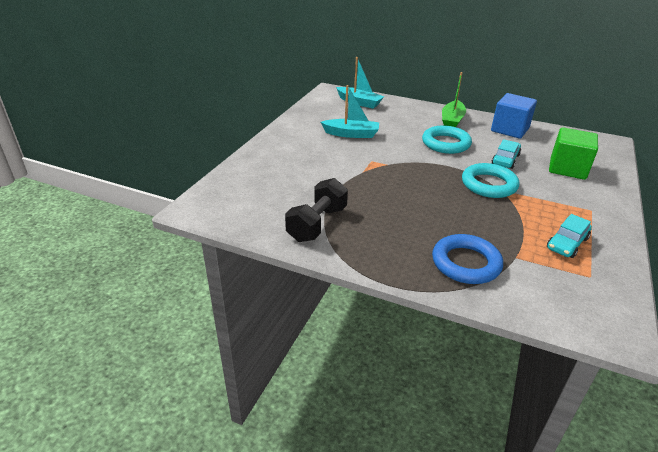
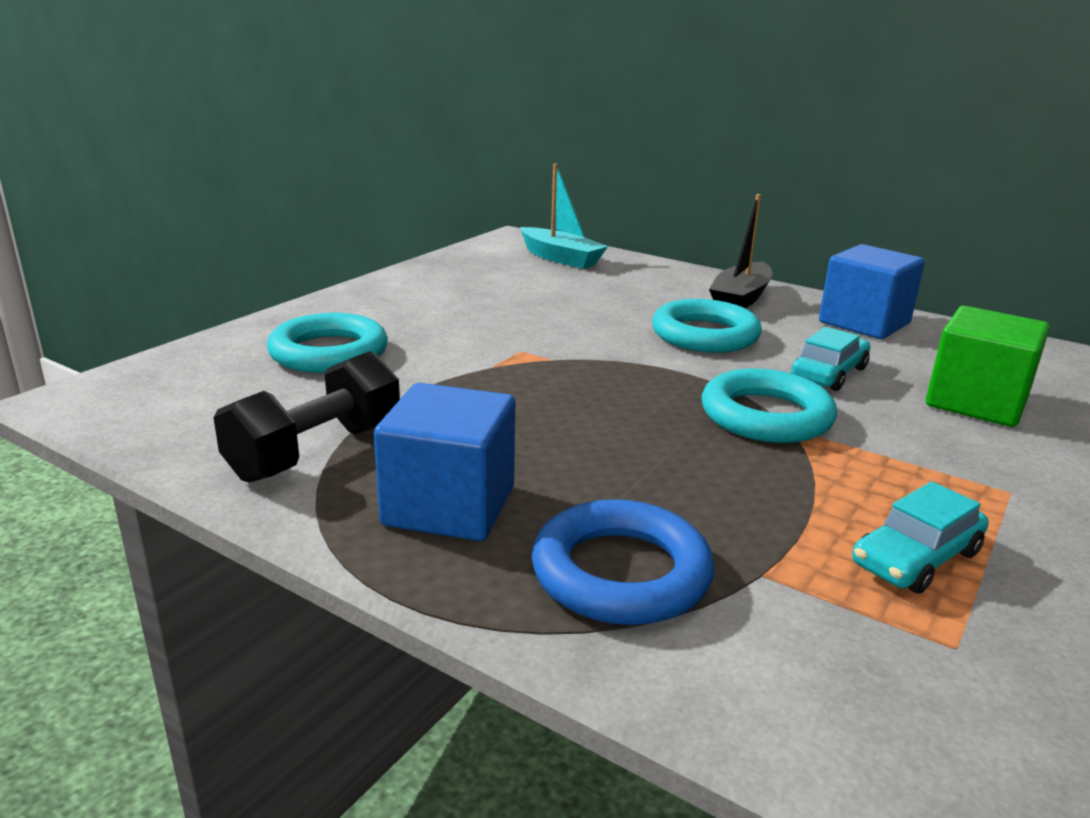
camera: 10 degrees right, 10 degrees down
(287, 171) = (329, 352): none -> turquoise ring
(351, 134) = (509, 304): turquoise boat -> none
(386, 243) = (449, 506): none -> blue cube
(452, 120) = (740, 299): green boat -> black boat

